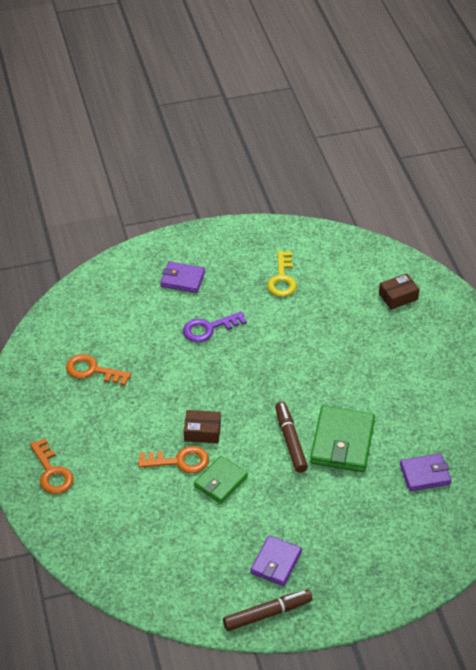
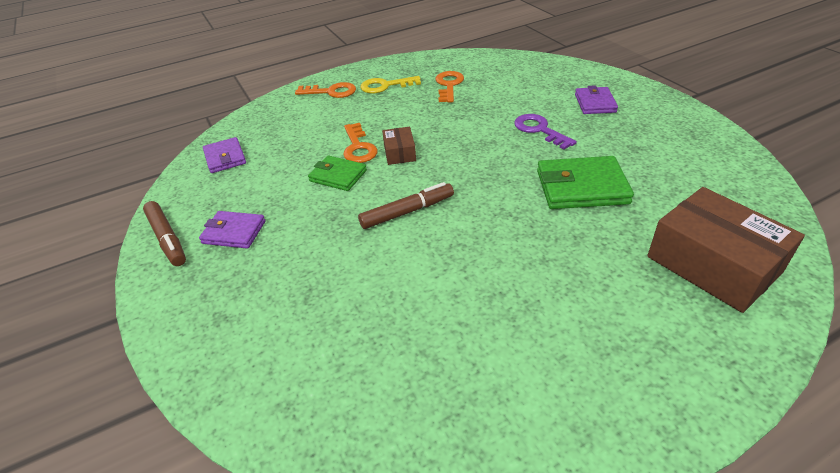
camera: 80 degrees right, 5 degrees down
(52, 472) = (331, 92): orange key -> orange key turned 135 degrees counterclockwise
(282, 279) = (652, 161): yellow key -> yellow key (385, 86)
(342, 442) = (419, 254): green wallet -> green wallet (581, 187)
(398, 296) = (713, 264): brown box -> brown box, size x2.08
(425, 474) = (387, 348): purple wallet -> purple wallet (225, 158)

